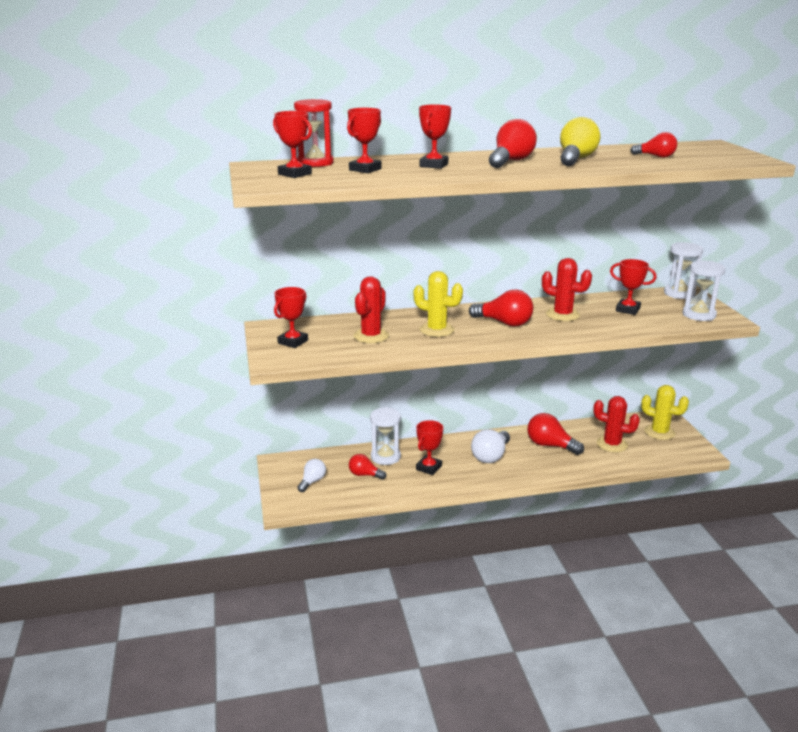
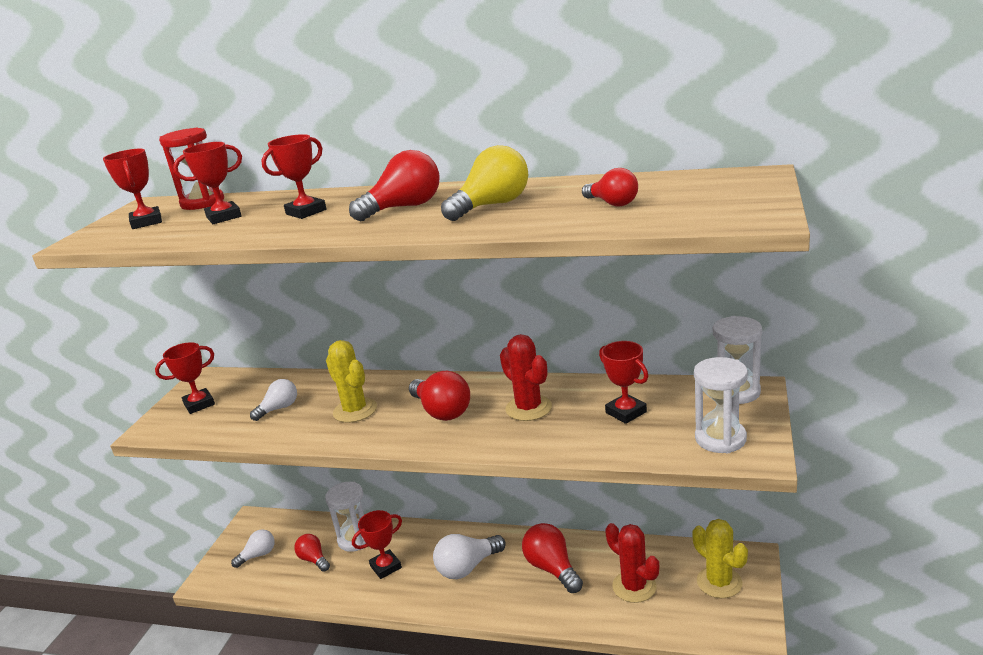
camera: 30 degrees right, 0 degrees up
(371, 336) = (279, 408): red cactus -> white light bulb

